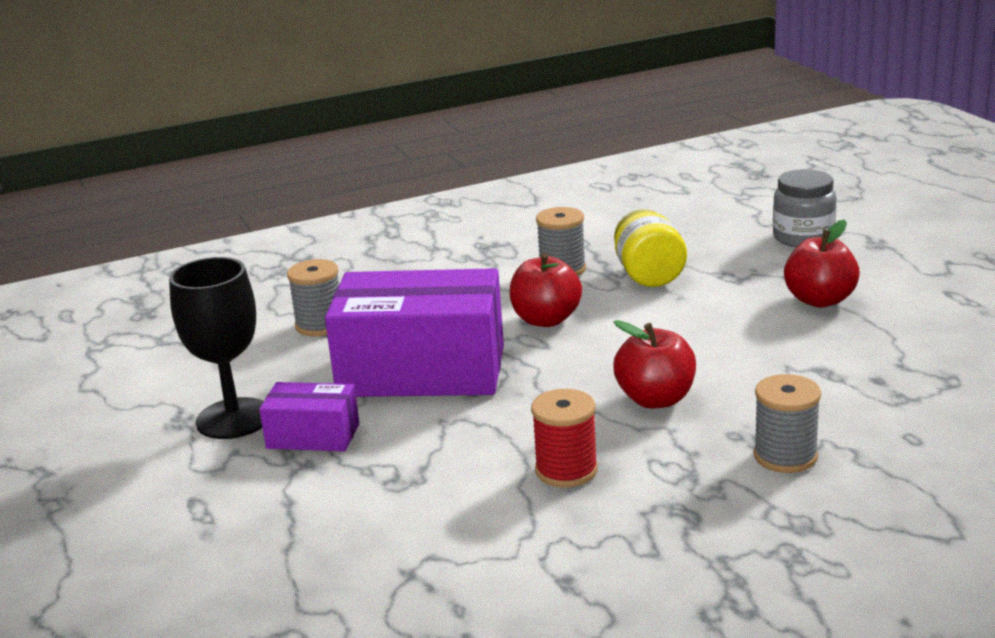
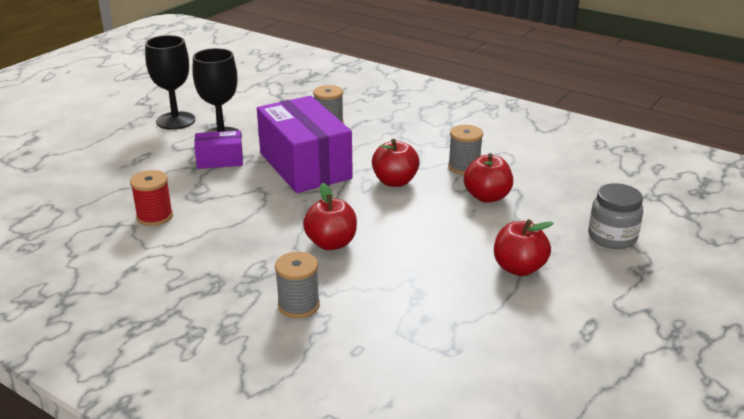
camera: 55 degrees right, 5 degrees up
(110, 450) = (175, 121): none -> black goblet
(313, 436) = (220, 160): purple box -> purple box turned 75 degrees counterclockwise
(566, 470) = (234, 238): red spool -> red spool (155, 217)
(649, 275) = (487, 197): yellow jar -> red apple

